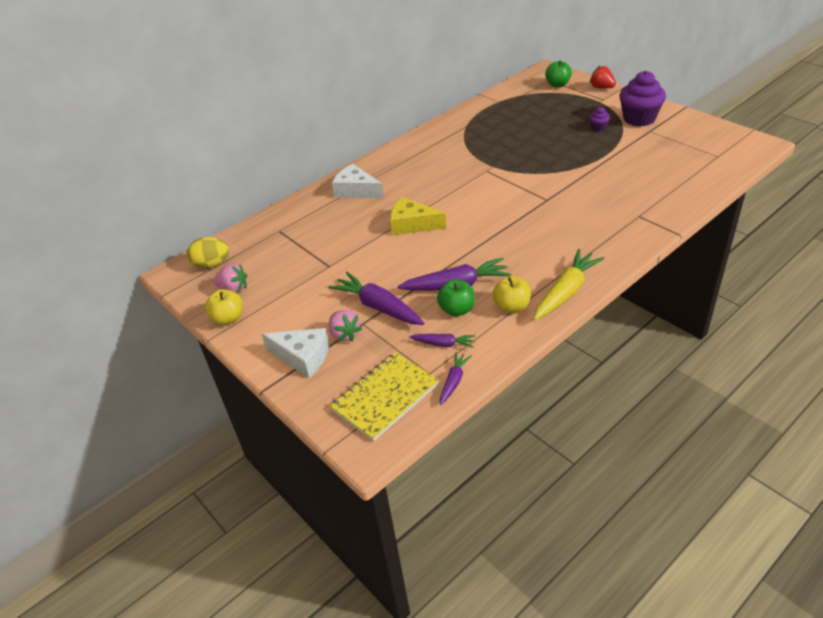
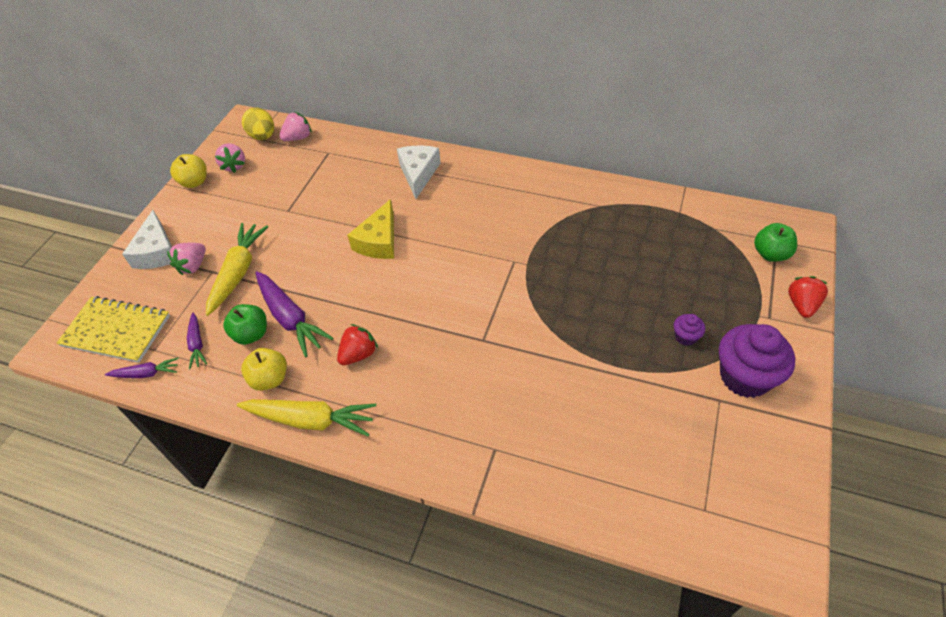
camera: 60 degrees right, 10 degrees up
(239, 244) = (298, 138): none -> pink strawberry
(378, 307) = (238, 272): purple carrot -> yellow carrot
(412, 224) = (379, 241): yellow cheese -> yellow cheese turned 150 degrees counterclockwise
(519, 257) = (358, 354): none -> red strawberry

